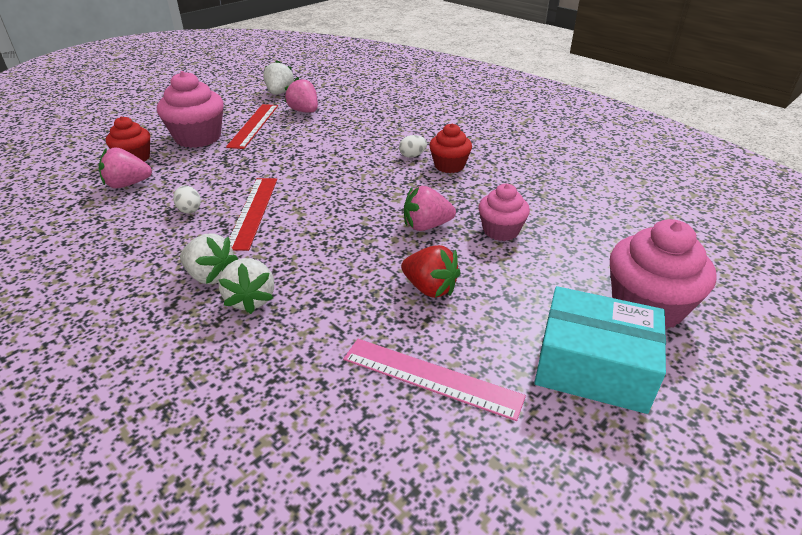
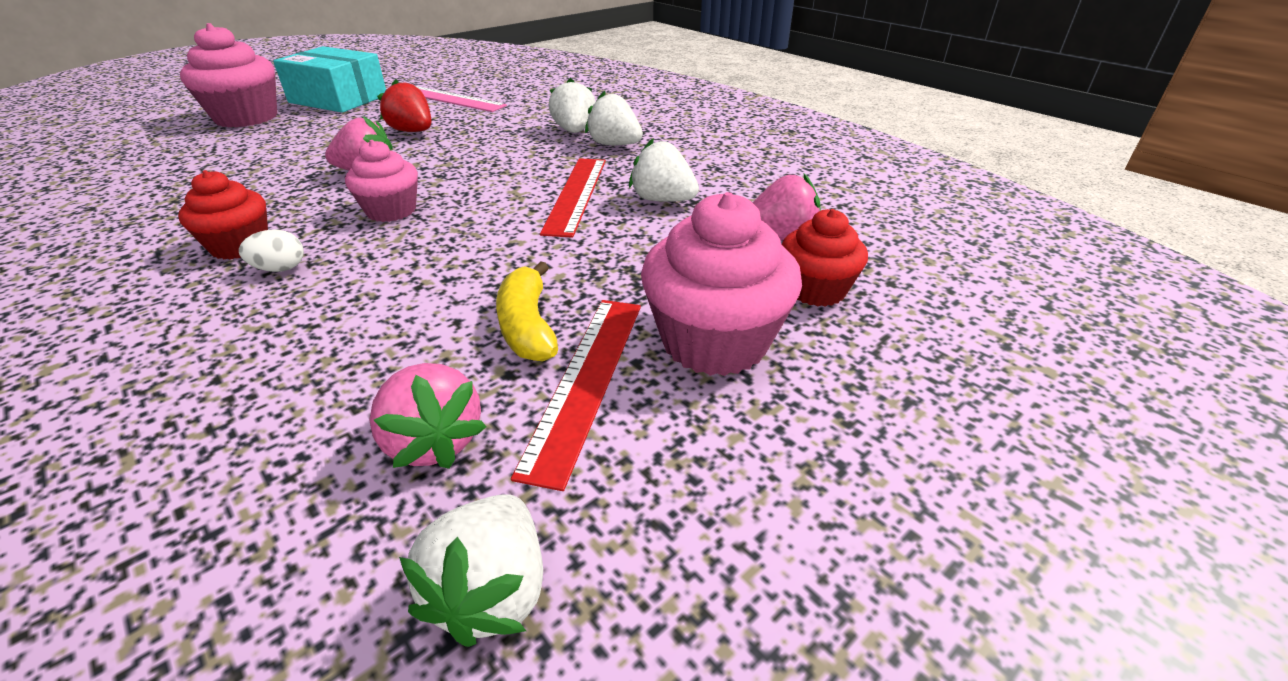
camera: 175 degrees left, 0 degrees up
(189, 209) = (662, 200): white egg -> white strawberry
(278, 139) = (528, 326): none -> yellow banana
(501, 230) = (288, 165): pink cupcake -> pink cupcake (391, 211)

